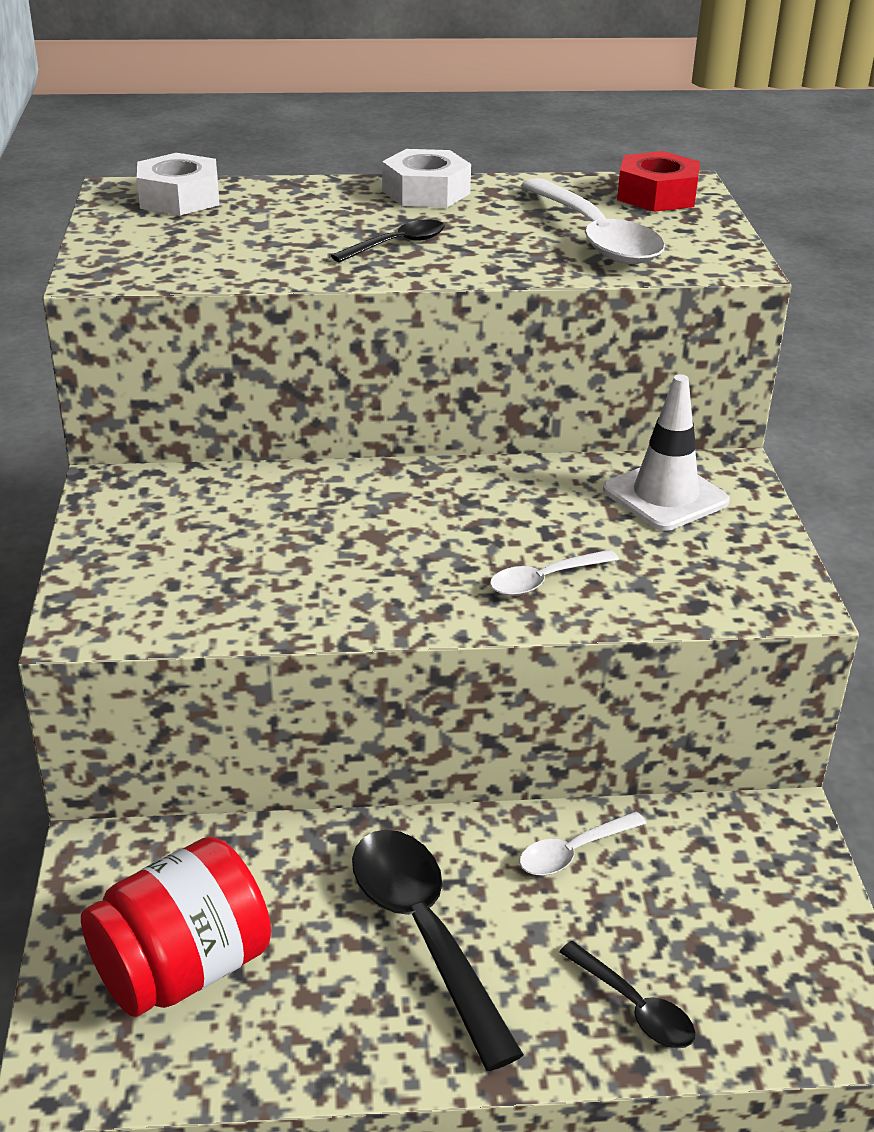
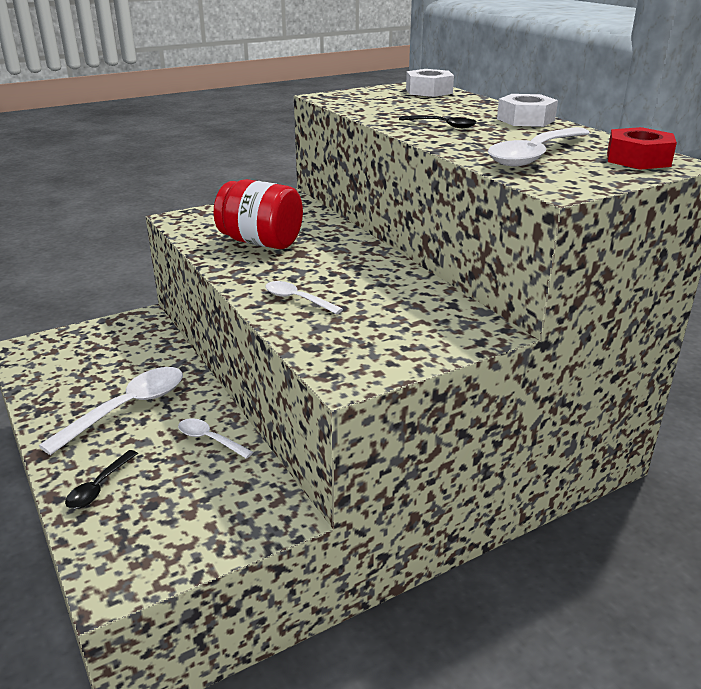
camera: 65 degrees right, 5 degrees down
(182, 968) = (83, 355): red jar -> red jar (261, 242)
(424, 933) = (127, 408): black spoon -> white spoon
(665, 496) = (428, 317): white traffic cone -> none

